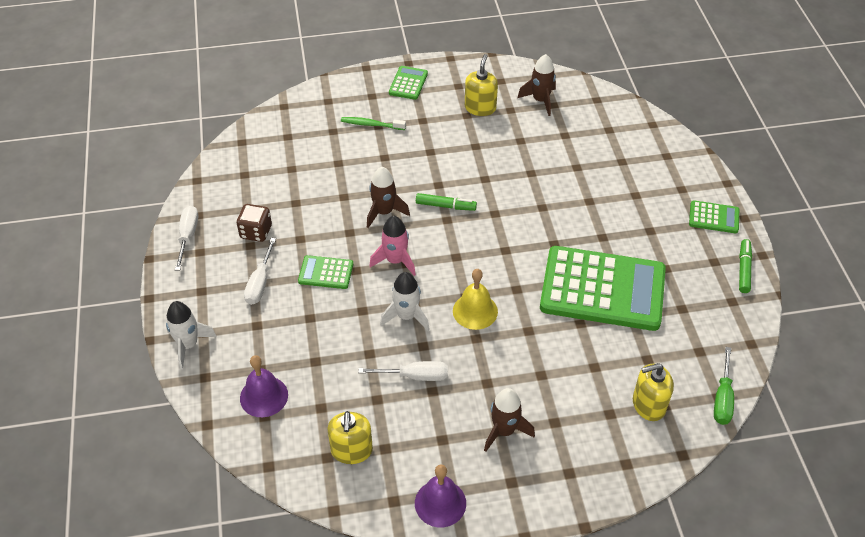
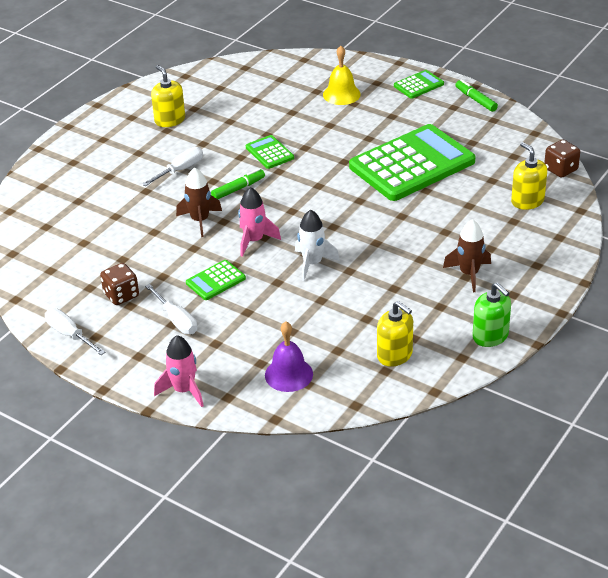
camera: 45 degrees left, 10 degrees down
(188, 345) = (184, 390): white rocket -> pink rocket
(371, 124) = (102, 178): green toothbrush -> none
(408, 83) = (89, 138): green calculator -> green calculator (269, 153)
(415, 376) = (371, 289): white screwdriver -> white screwdriver (180, 170)
(440, 503) = (490, 336): purple bell -> green soap dispenser
(475, 311) = (352, 229): yellow bell -> yellow bell (341, 94)
(540, 100) = (206, 90): brown rocket -> none
(648, 405) = (527, 201): yellow soap dispenser -> yellow soap dispenser turned 120 degrees clockwise
(722, 399) = (560, 169): green screwdriver -> brown dice

